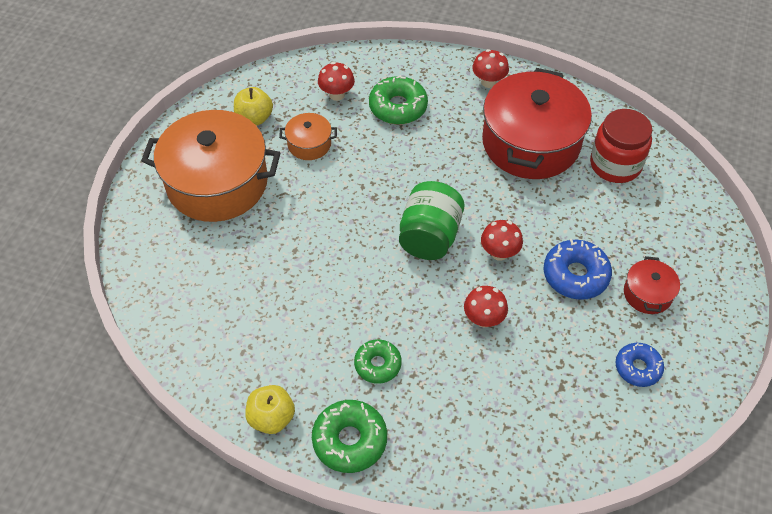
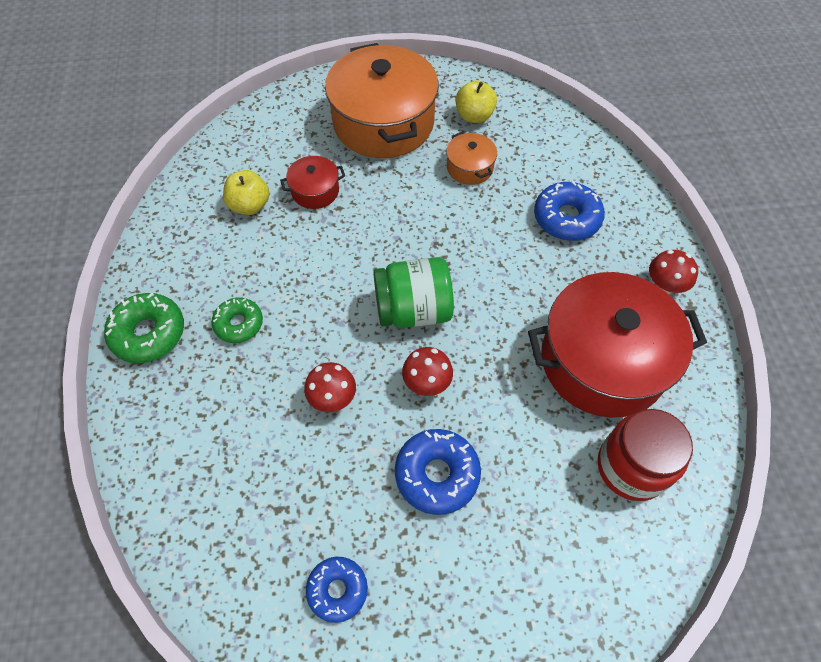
camera: 65 degrees right, 5 degrees up
(271, 418) = (152, 264): yellow apple -> yellow apple (250, 205)
(337, 95) = (547, 163): red mushroom -> none
(398, 107) = (566, 218): green donut -> blue donut
(647, 294) = (451, 569): red pot -> red pot (315, 191)

